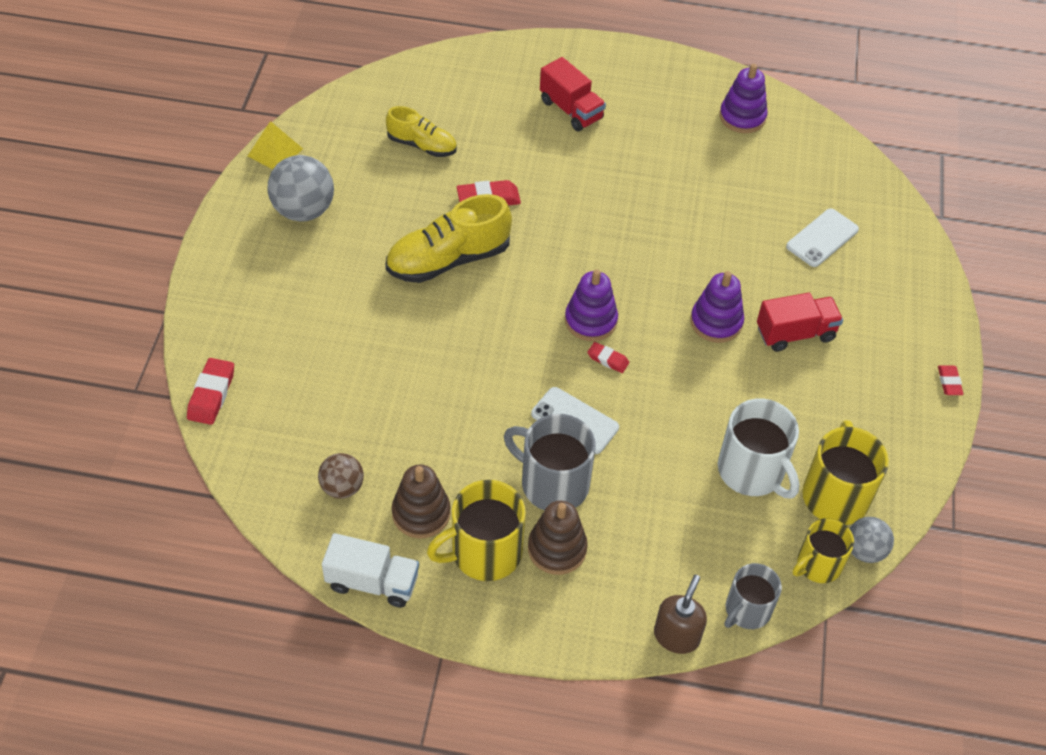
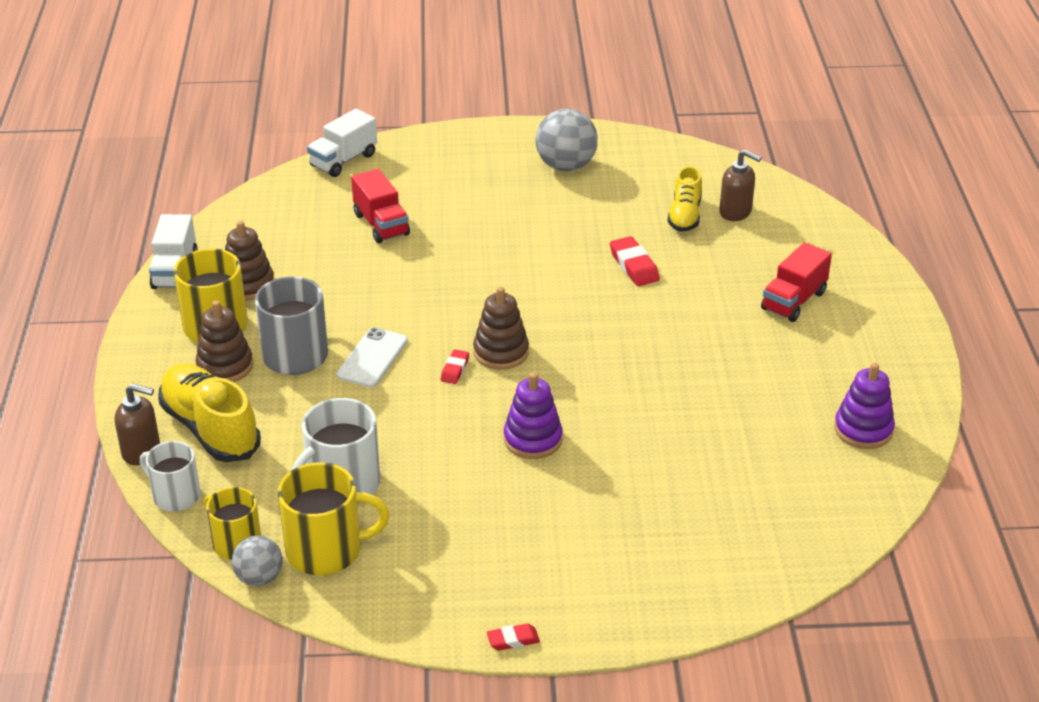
camera: 80 degrees right, 15 degrees down
(211, 394) = (343, 160): red eraser -> white truck
(275, 152) = (629, 139): yellow pyramid -> none
(342, 487) = (266, 240): brown ball -> none
(429, 110) = (735, 212): none -> brown soap dispenser
(448, 260) = (542, 254): yellow shoe -> yellow shoe (210, 428)
(590, 320) = (501, 352): purple stacking toy -> brown stacking toy
(747, 610) = (175, 495): grey mug -> white mug
(795, 333) = (540, 502): red truck -> red truck (381, 224)
(822, 238) = (697, 513): white phone -> none

